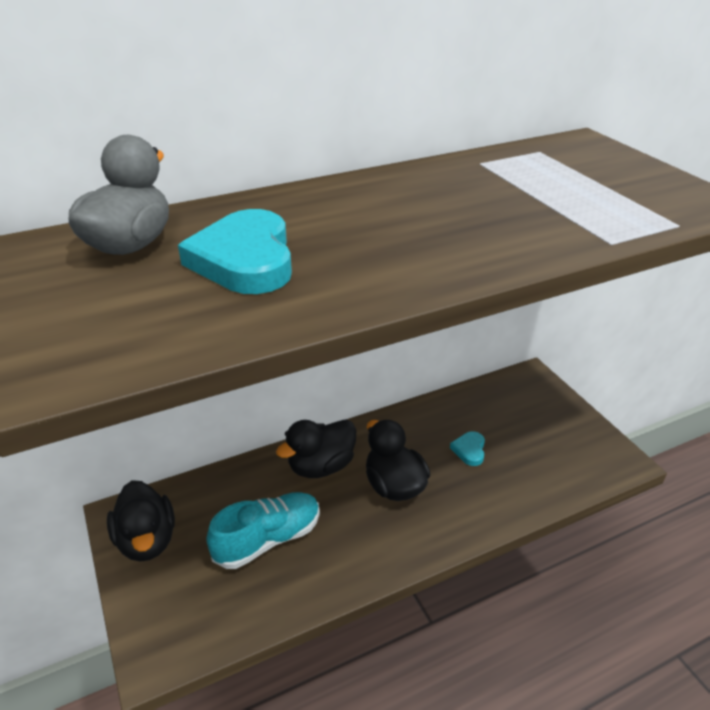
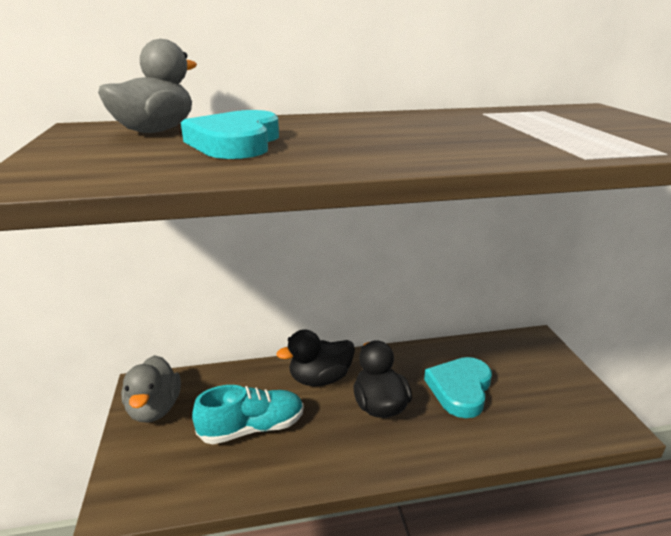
camera: 15 degrees right, 10 degrees down
(147, 540) = (154, 409): black duck -> grey duck
(469, 450) = (460, 389): turquoise heart -> turquoise heart, size x1.97

